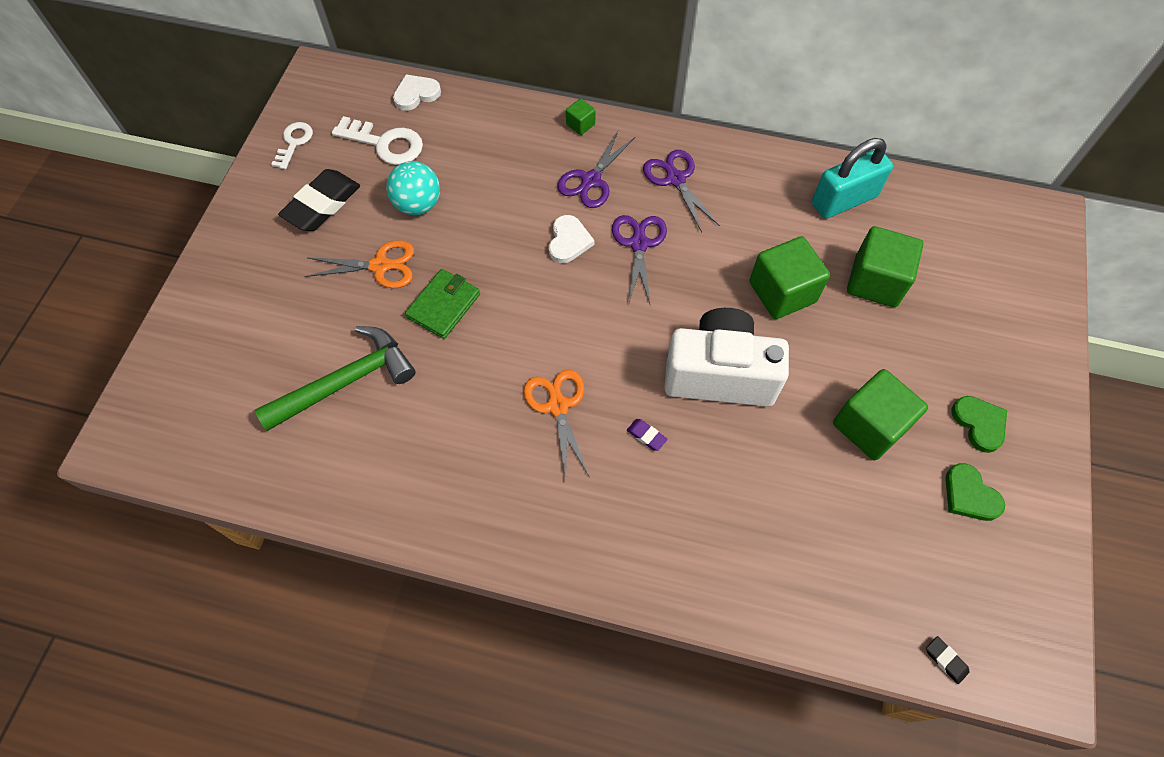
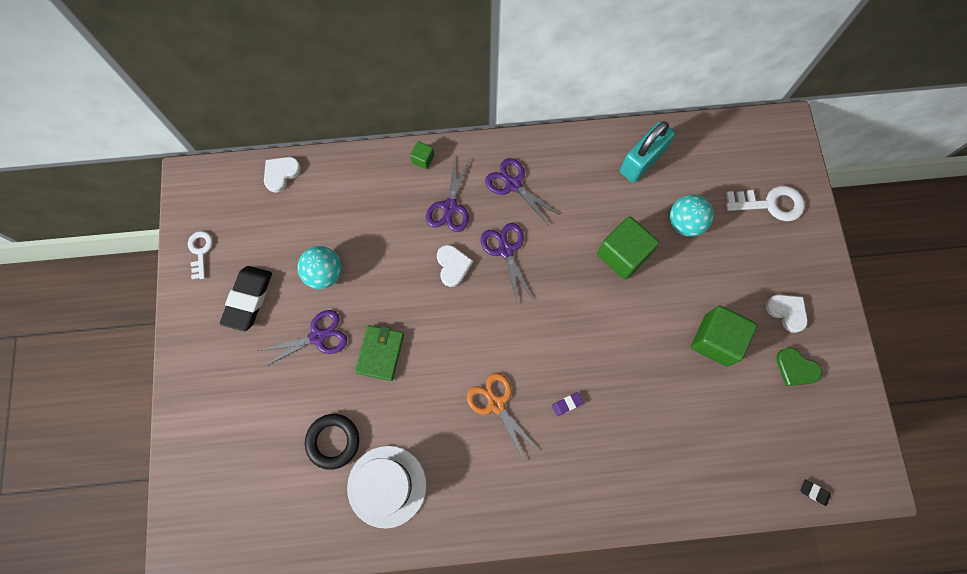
camera: 20 degrees left, 10 degrees up
(346, 381) = (333, 441): green hammer -> black ring
(380, 266) = (317, 337): orange scissors -> purple scissors
(385, 143) = (275, 227): white key -> white key (770, 204)
(386, 452) = (387, 486): none -> white hat
(646, 436) = (567, 404): purple eraser -> purple eraser turned 45 degrees counterclockwise
(719, 374) = (601, 337): white camera -> none
(875, 281) = (685, 223): green cube -> turquoise ball
(979, 424) = (787, 312): green heart -> white heart

